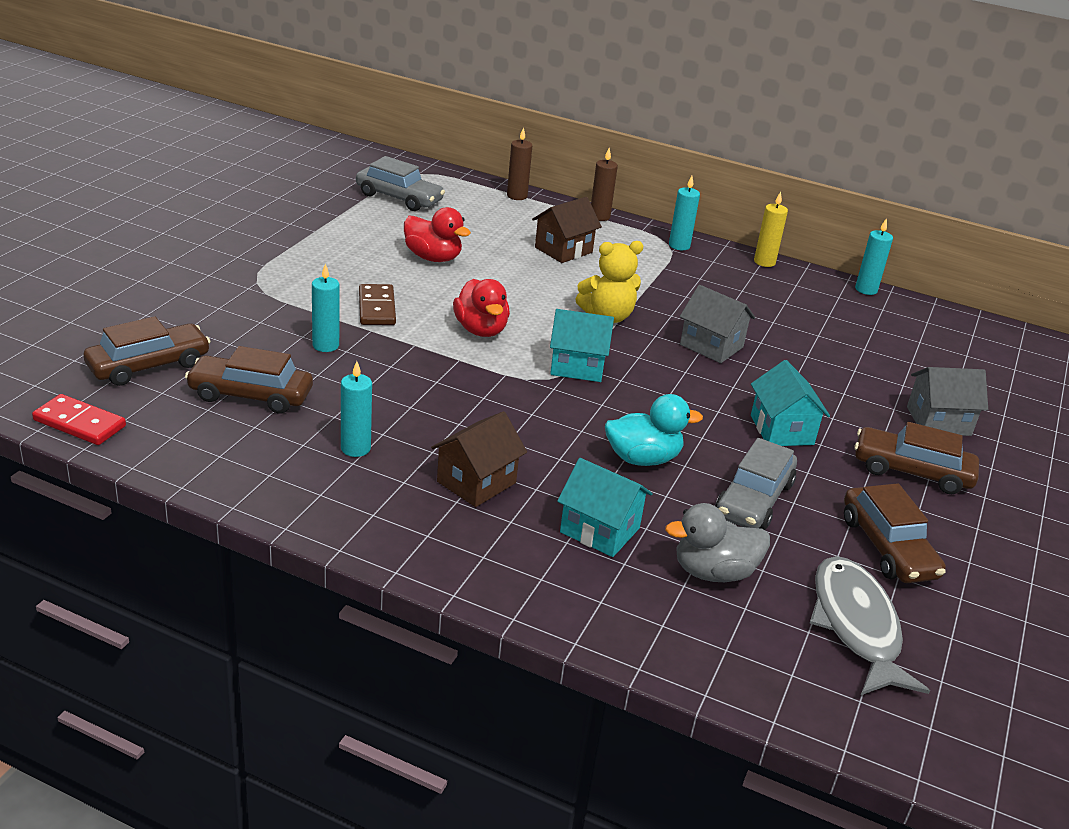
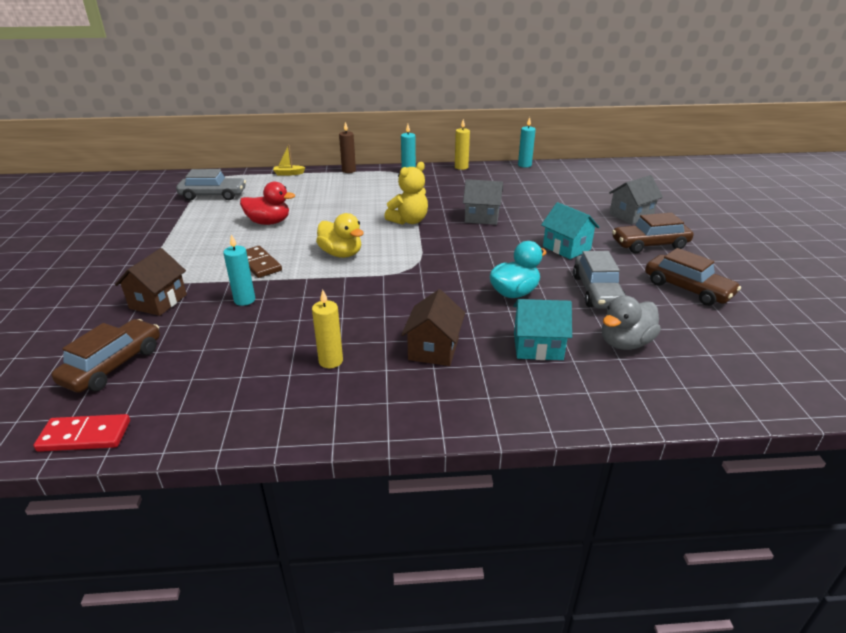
camera: 25 degrees left, 0 degrees up
(251, 395) = (217, 355): brown car -> none
(355, 448) = (331, 361): turquoise candle -> yellow candle
(481, 330) = (341, 254): red duck -> yellow duck
(517, 196) = (288, 174): brown candle -> yellow boat
(563, 250) = (346, 194): brown house -> brown house (158, 301)
(577, 366) = (421, 254): turquoise house -> none
(856, 626) = (726, 339): grey fish -> none

